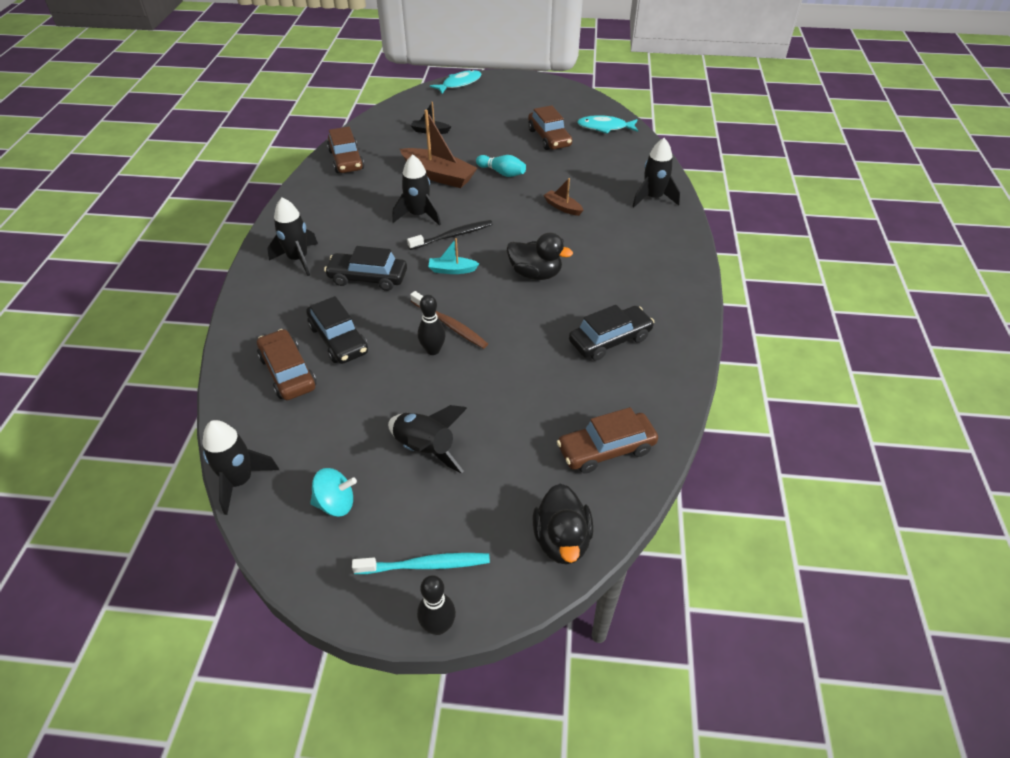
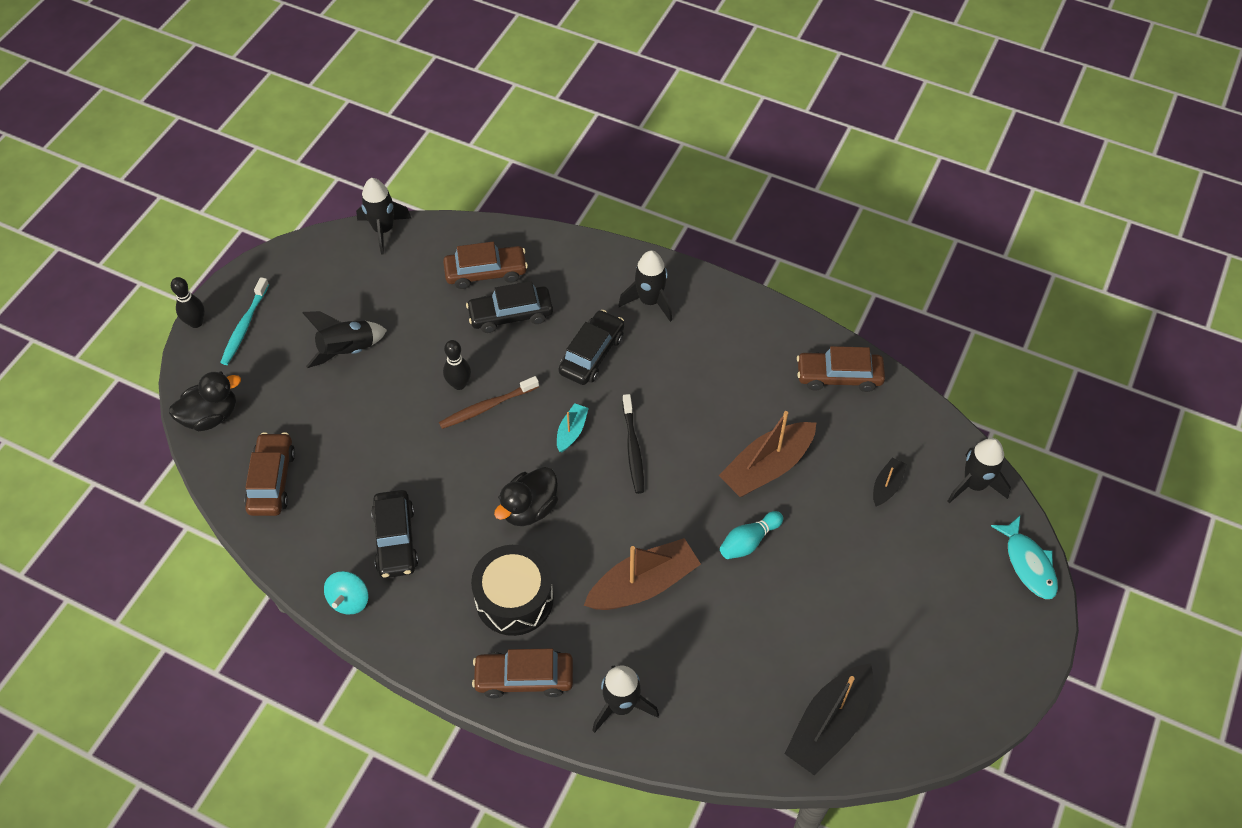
camera: 110 degrees right, 10 degrees up
(336, 503) = (329, 283): turquoise spinning top -> turquoise spinning top (349, 600)
(418, 215) = (687, 425): black rocket -> black rocket (974, 484)
(549, 138) = (822, 633): brown car -> brown car (524, 678)
(562, 207) = (643, 584): brown boat -> brown boat, size x1.98
(562, 540) = (211, 416): black duck -> black duck turned 135 degrees clockwise
(605, 127) = (829, 725): turquoise fish -> black boat
(614, 261) = (514, 599): none -> black drum

